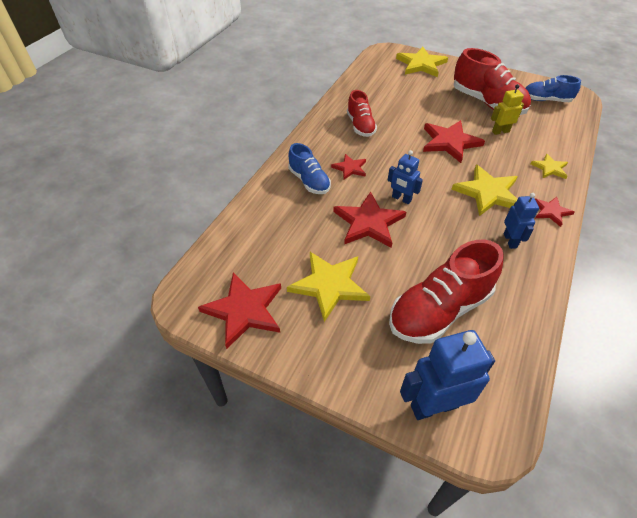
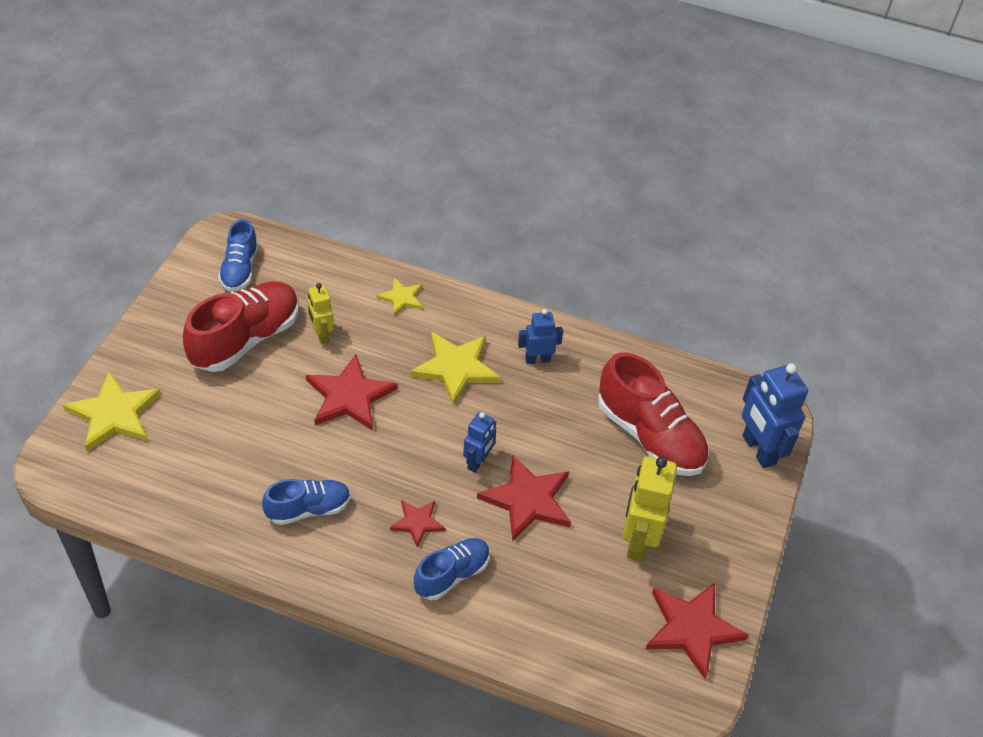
camera: 100 degrees left, 0 degrees up
(329, 285) = (637, 540): yellow star -> yellow robot
(360, 126) = (308, 509): red shoe -> blue shoe
(551, 212) = (484, 313): red star -> none

